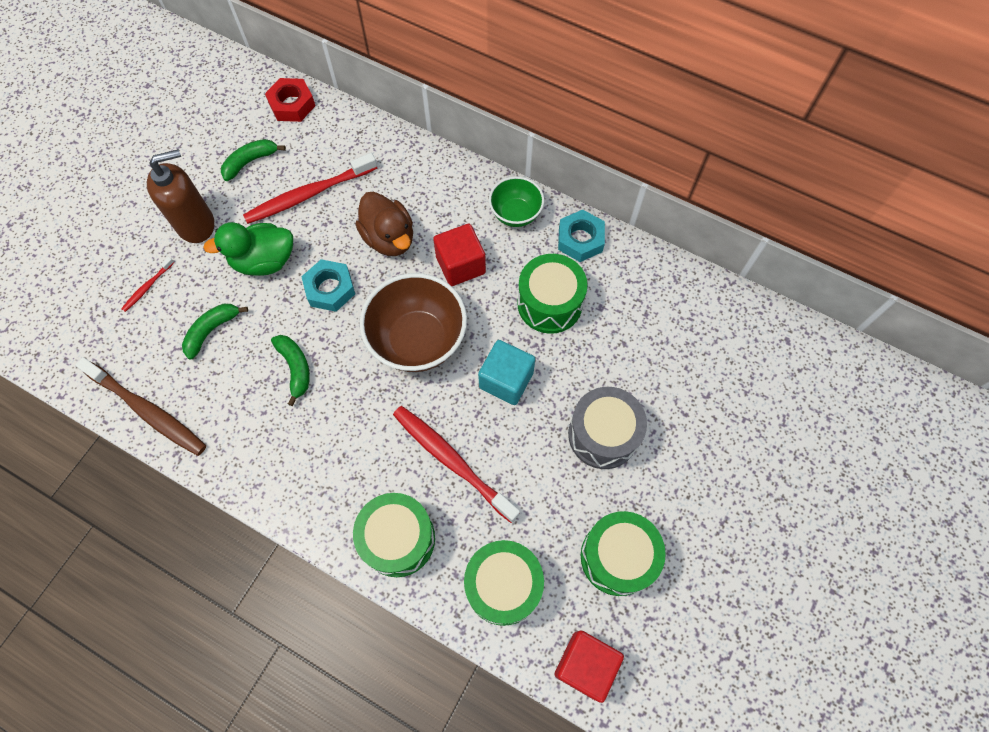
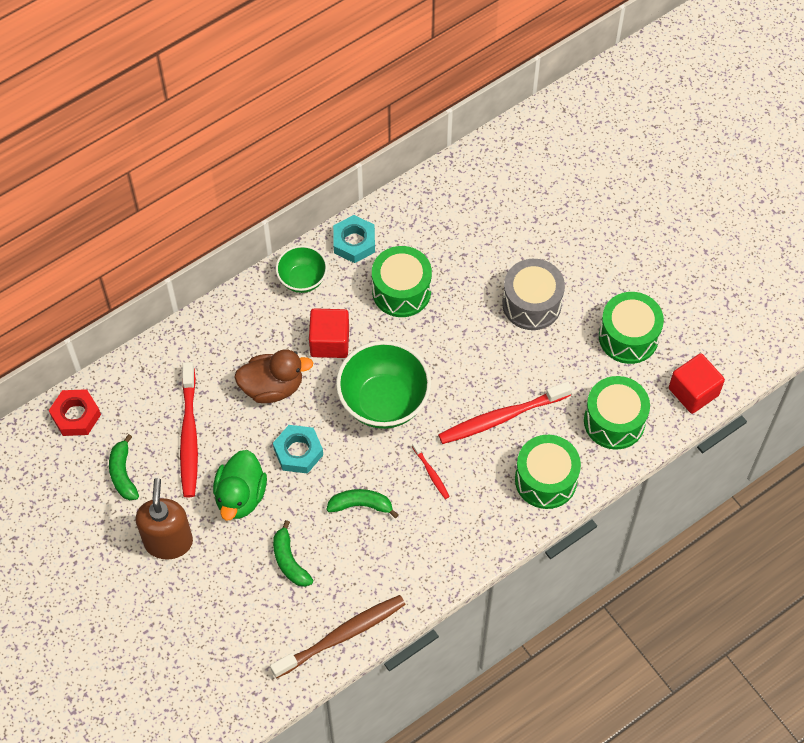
camera: 65 degrees left, 5 degrees down
(148, 287) = (215, 602): red toothbrush -> red toothbrush (431, 473)
(418, 340) = (384, 402): brown bowl -> green bowl
(506, 380) = (452, 351): turquoise cube -> none

